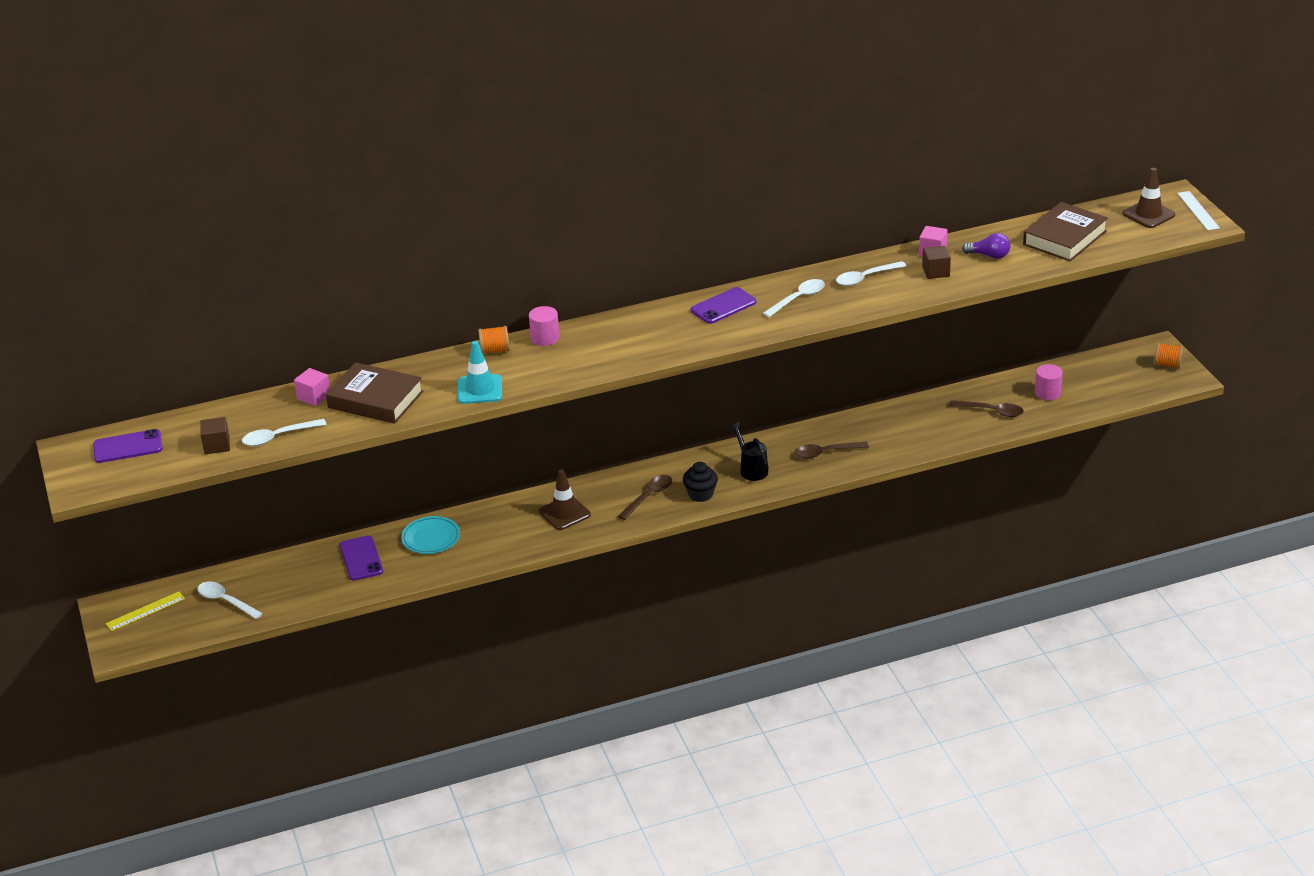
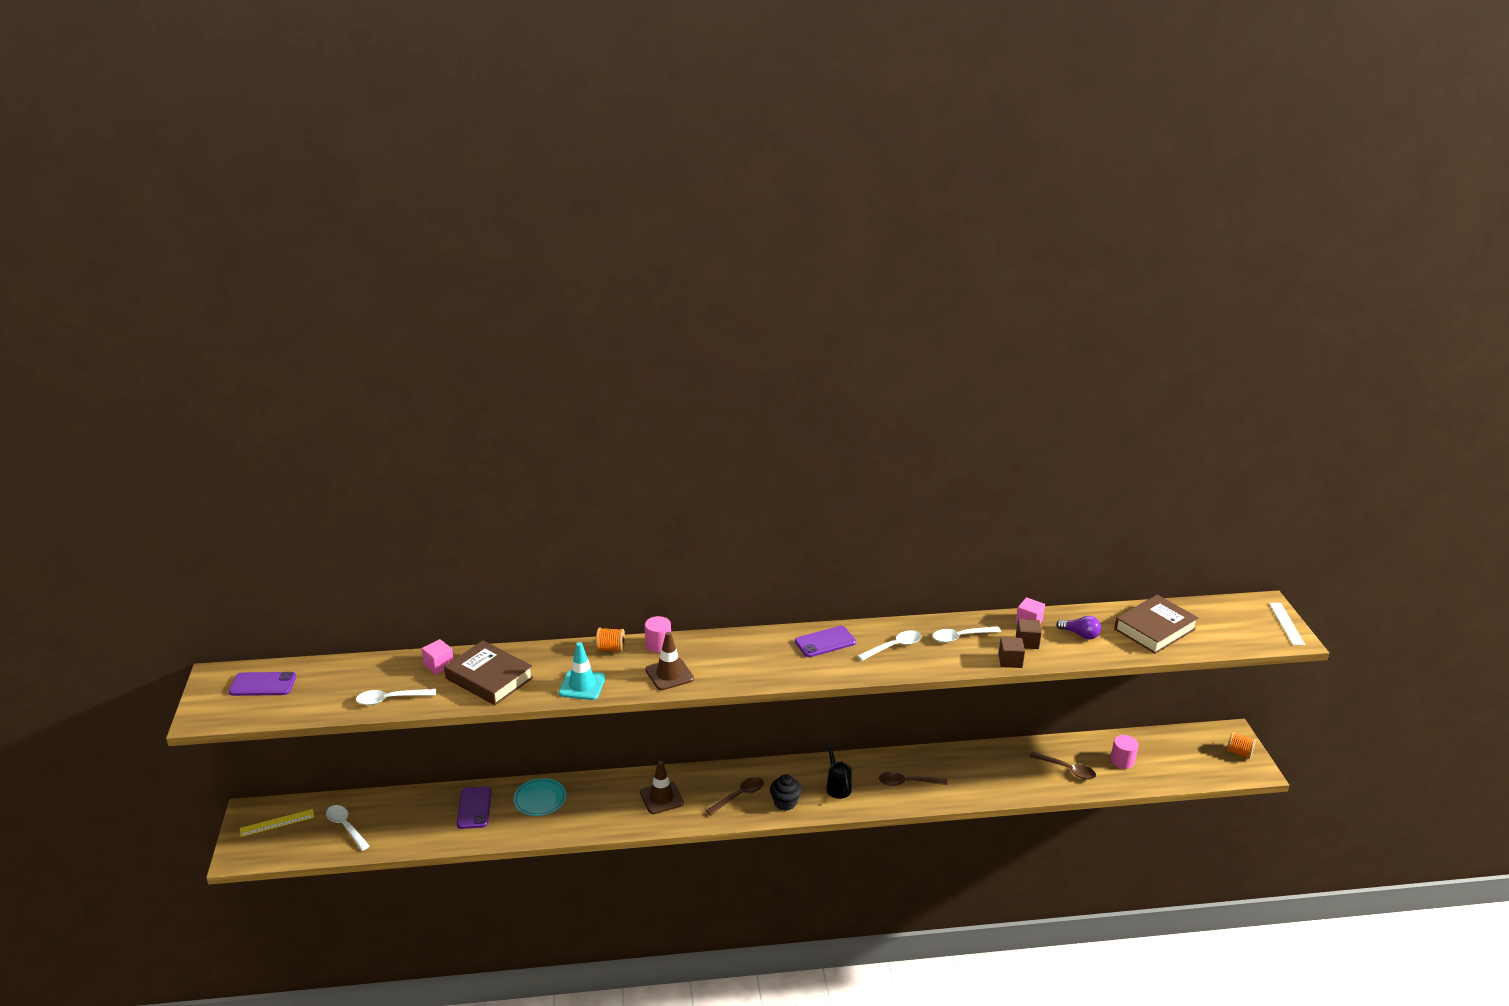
camera: 10 degrees right, 5 degrees down
(217, 445) = (336, 698): brown cube -> brown cube (1010, 661)
(1148, 214) = (1238, 619): brown traffic cone -> brown traffic cone (669, 674)

